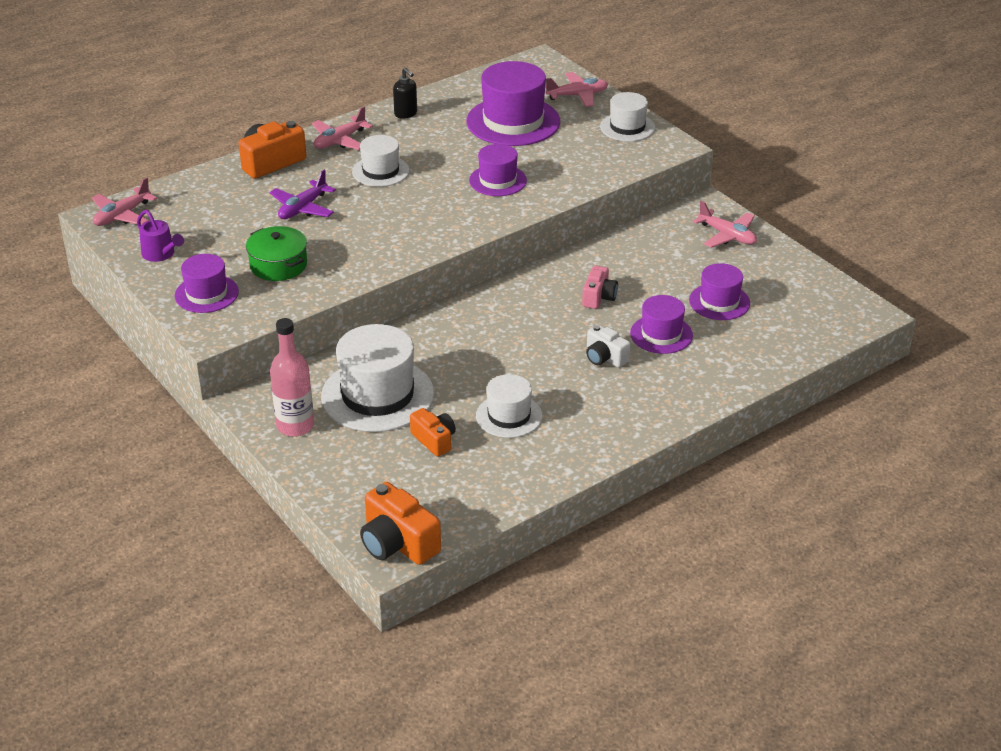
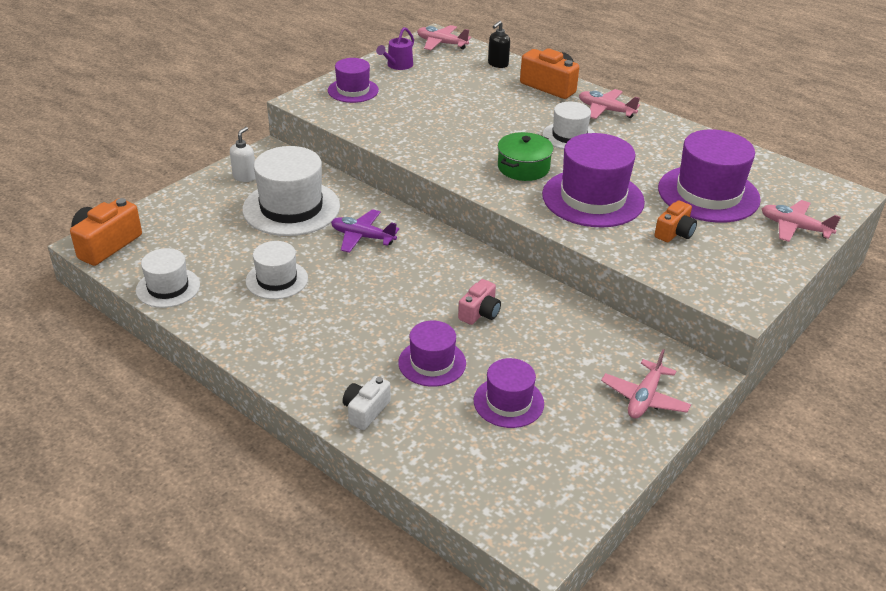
camera: 75 degrees right, 0 degrees up
(278, 265) = (403, 112): green pot -> green pot (523, 167)
(295, 426) = (245, 177): pink bottle -> white soap dispenser
(303, 208) = (490, 110): purple plane -> purple plane (362, 237)
(406, 114) = (676, 135): black soap dispenser -> black soap dispenser (498, 64)
(434, 440) = (236, 244): orange camera -> orange camera (674, 232)
(497, 180) = (593, 198): purple hat -> purple hat, size x1.72
(577, 95) = (794, 227): pink plane -> pink plane turned 150 degrees clockwise
(599, 297) = (480, 313): pink camera -> pink camera turned 60 degrees counterclockwise
(605, 357) = (380, 328): white camera -> white camera (365, 411)
(627, 127) = (755, 268): white hat -> white hat (168, 287)

